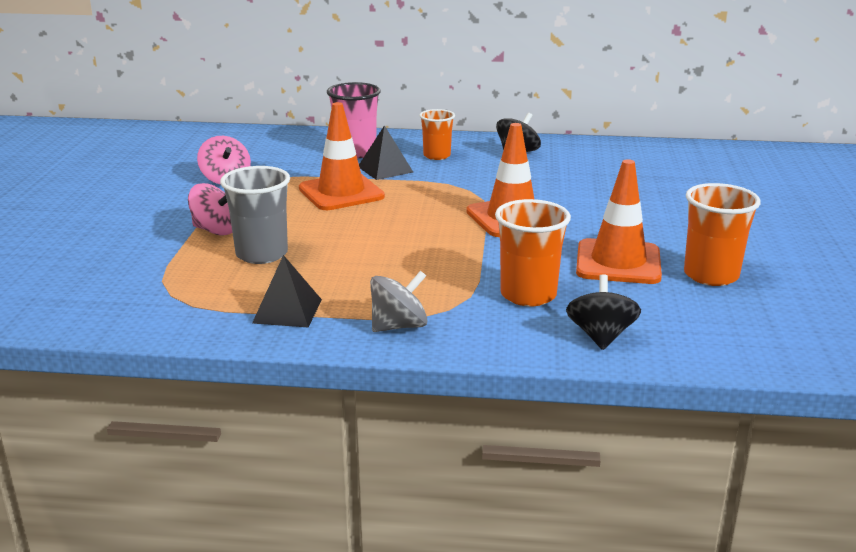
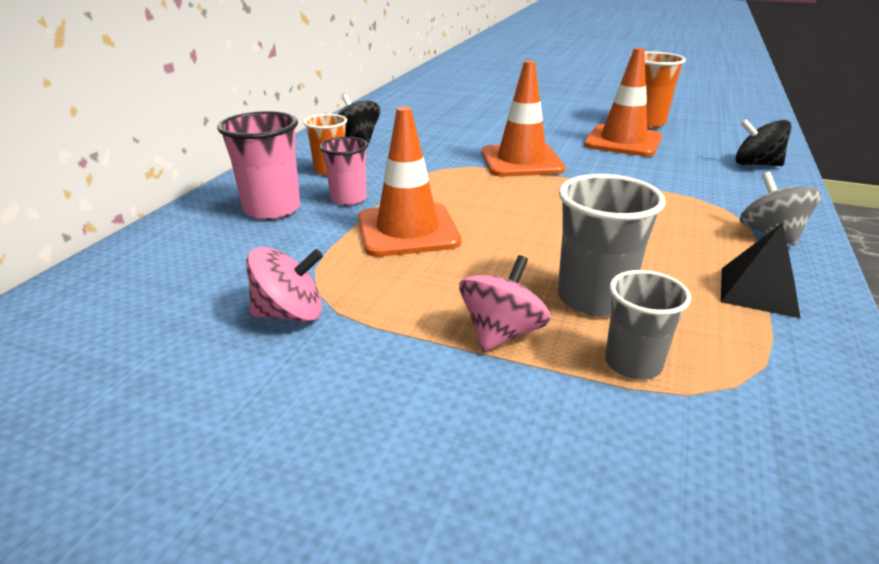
camera: 75 degrees left, 5 degrees up
(189, 266) = (633, 363): none -> grey cup
(385, 169) = (348, 199): black pyramid -> pink cup
(528, 295) = (688, 176): orange cup -> none

